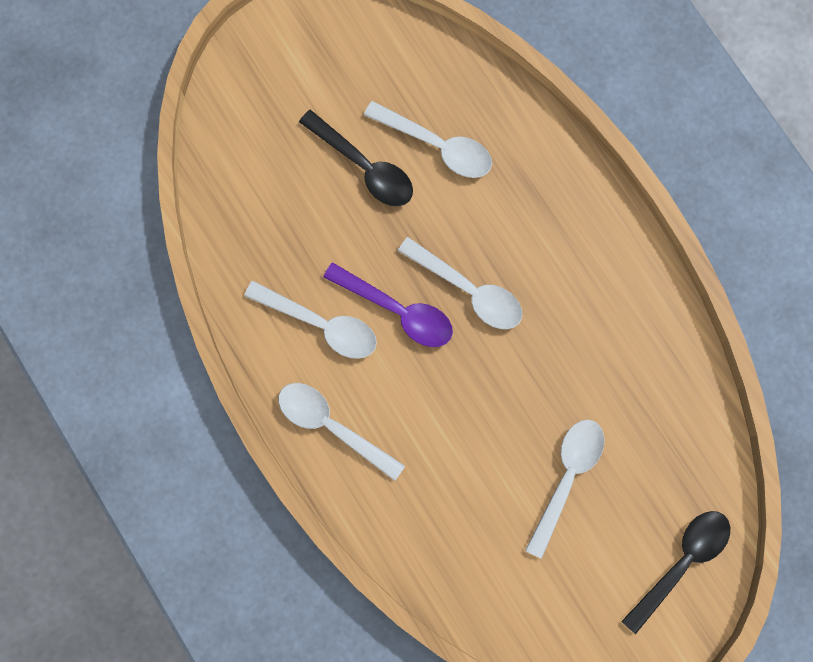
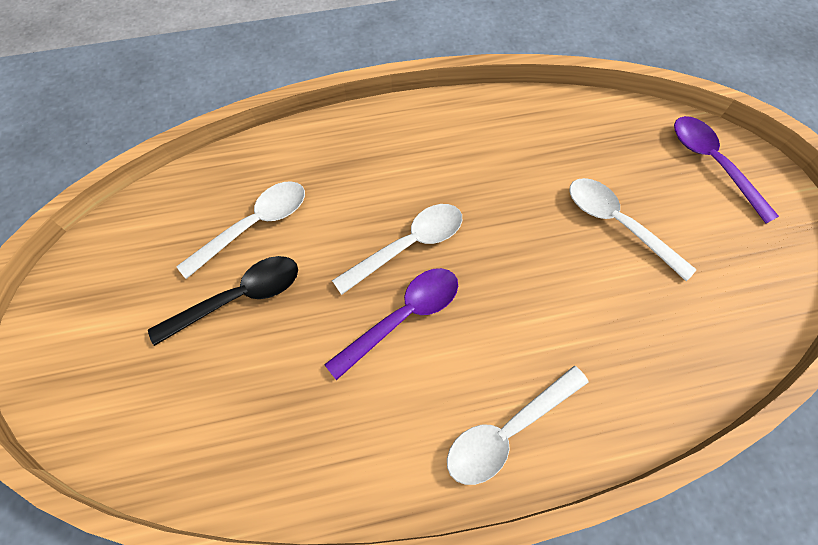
camera: 70 degrees left, 15 degrees down
(321, 324) = (387, 402): white spoon -> none
(681, 563) = (712, 164): black spoon -> purple spoon

